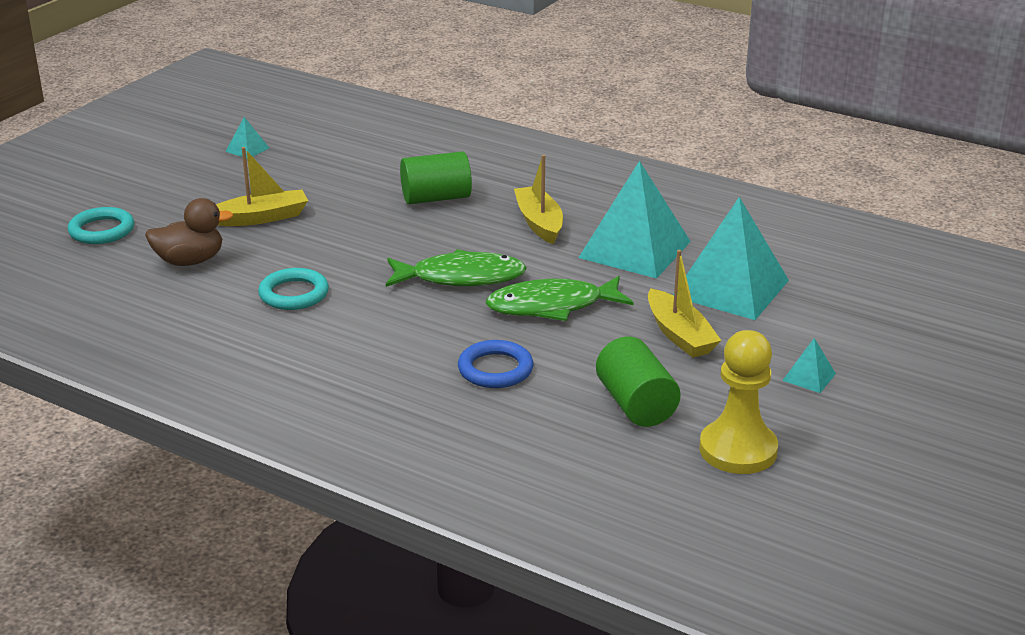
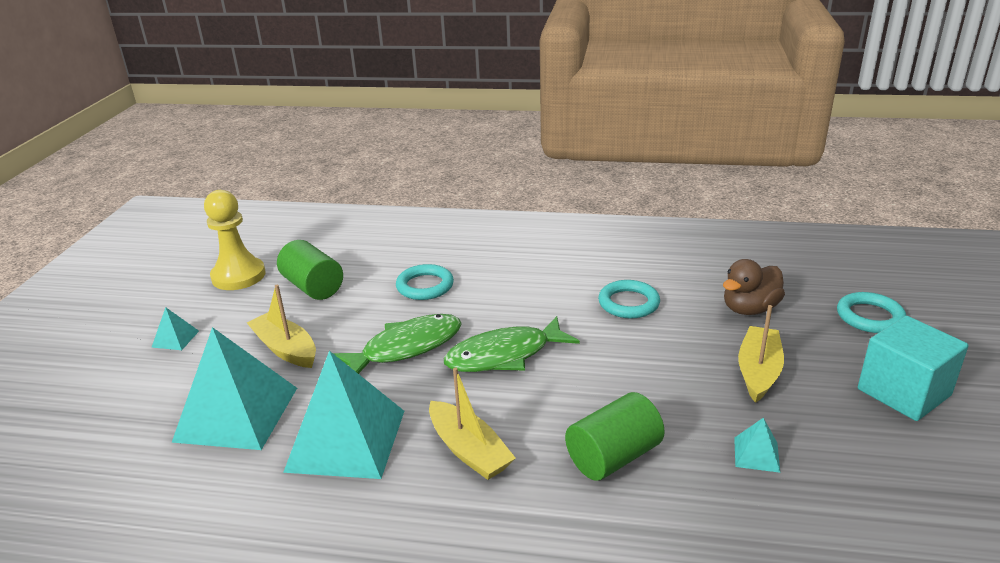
camera: 160 degrees right, 0 degrees up
(180, 184) = (903, 392): none -> turquoise cube
(247, 149) = (931, 477): turquoise pyramid -> turquoise pyramid (756, 454)
(261, 218) = (758, 371): yellow boat -> yellow boat turned 150 degrees clockwise
(495, 369) = (425, 286): blue ring -> turquoise ring

